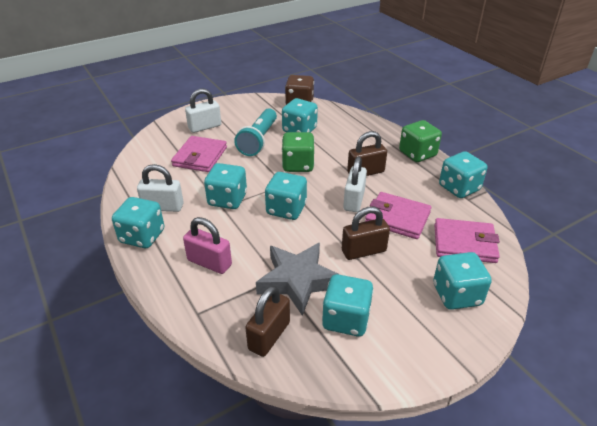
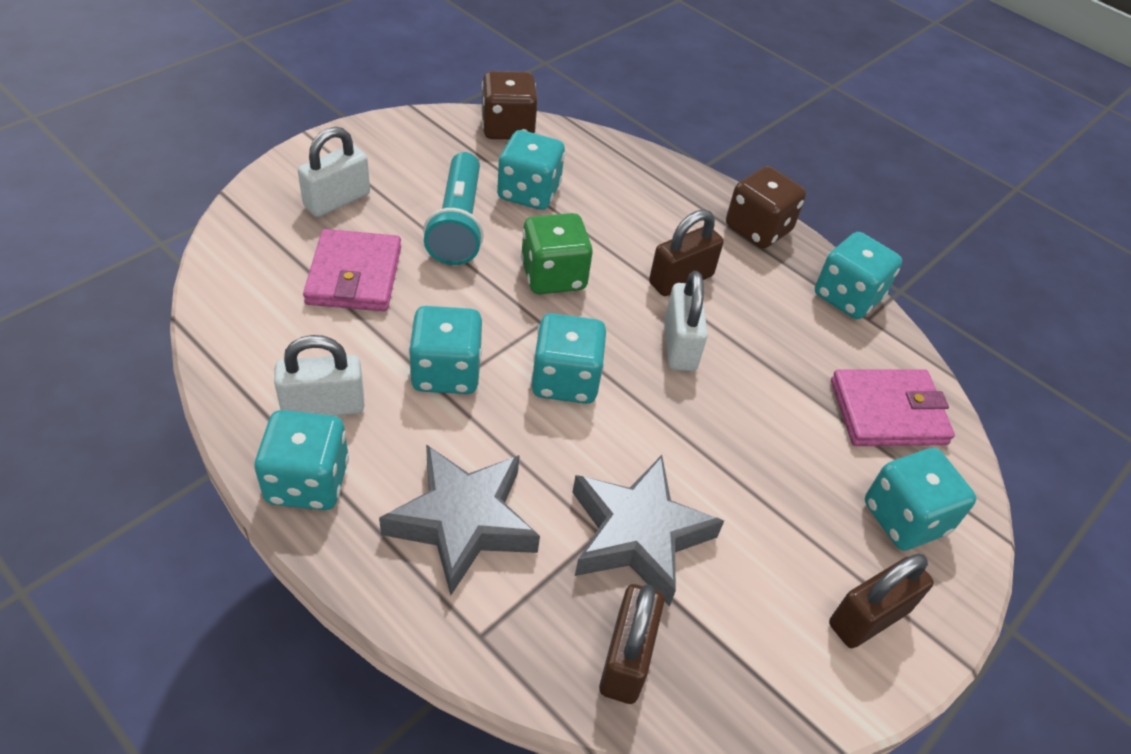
camera: 20 degrees left, 10 degrees up
(209, 263) = (463, 521): pink padlock -> grey star
(346, 319) = (745, 599): turquoise dice -> none
(363, 251) = (730, 452): brown padlock -> brown padlock (868, 617)
(397, 218) = (765, 374): pink wallet -> none
(417, 154) = (758, 229): green dice -> brown dice

